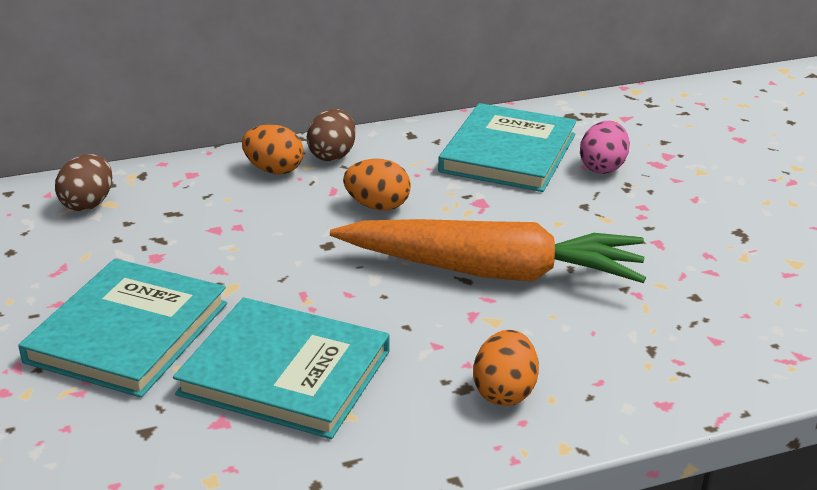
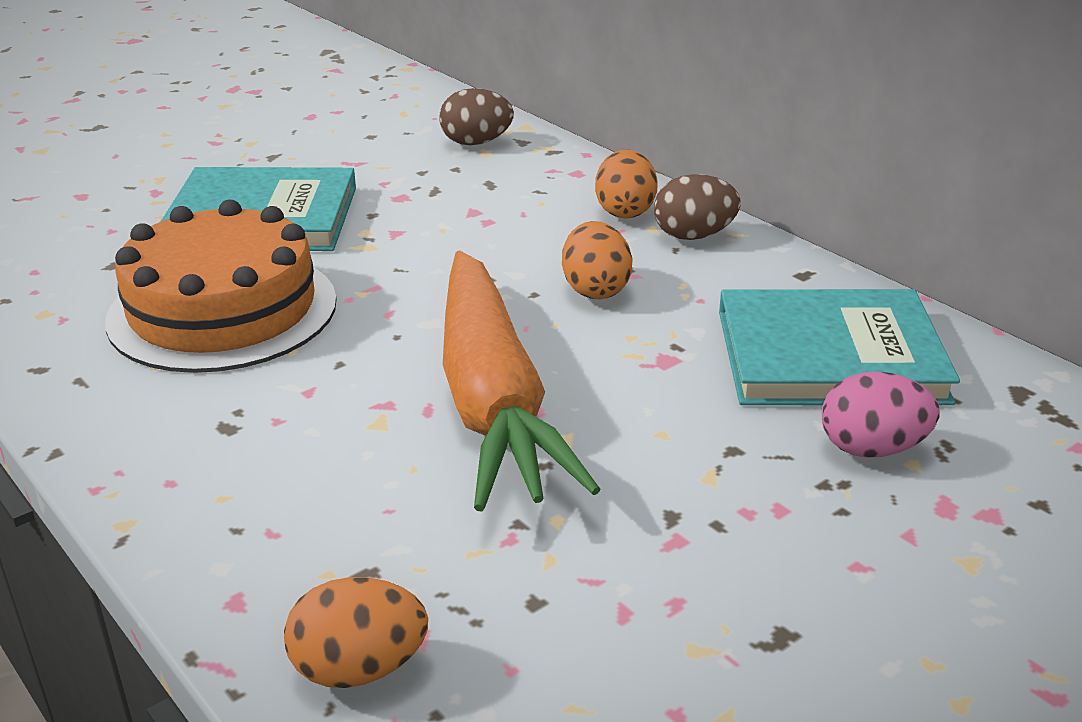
camera: 70 degrees right, 0 degrees up
(285, 372) = (222, 310): turquoise book -> orange cake
(504, 392) = (226, 457): orange egg -> orange egg (359, 669)

